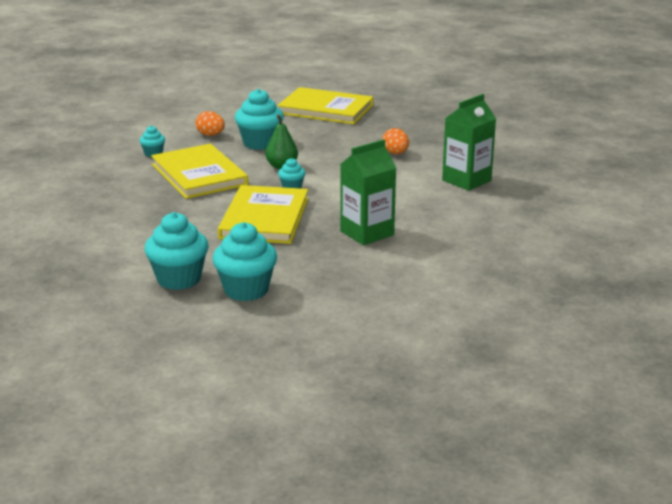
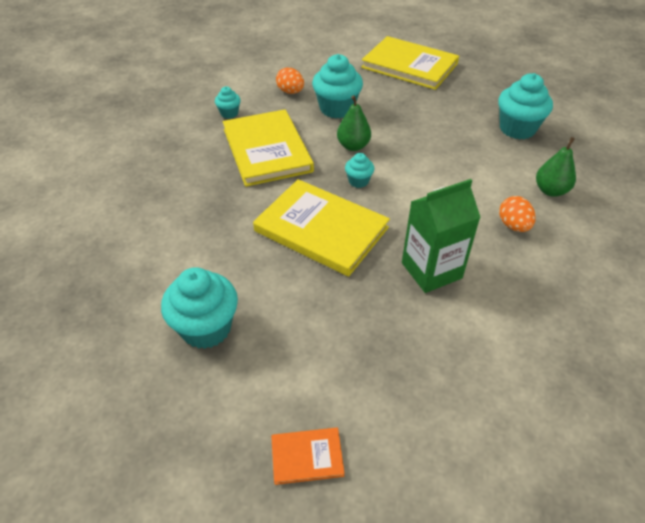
camera: 10 degrees right, 20 degrees up
(246, 290) = (277, 361): turquoise cupcake -> turquoise cupcake (517, 129)
(264, 218) = (321, 229): yellow book -> yellow book turned 75 degrees counterclockwise
(283, 331) = (307, 456): none -> orange book
(395, 153) = (474, 138): orange egg -> orange egg (513, 226)
(466, 180) = (550, 191): green carton -> green pear

